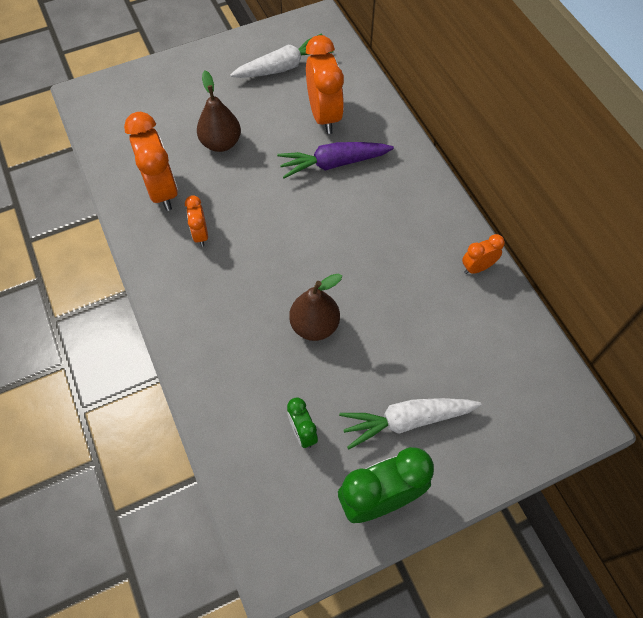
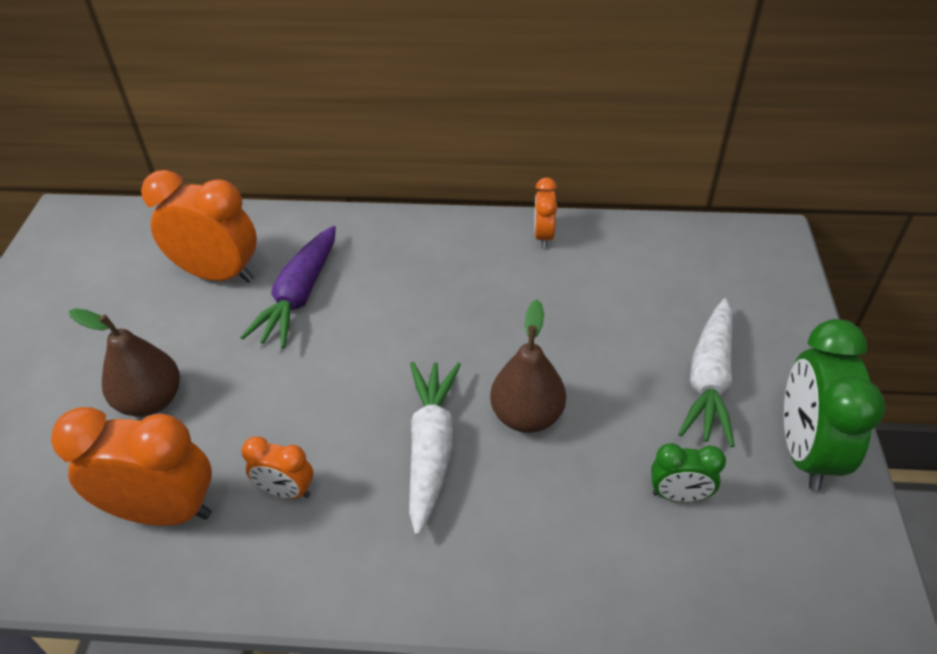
camera: 60 degrees left, 15 degrees down
(283, 67) = (98, 281): white carrot -> white carrot (431, 448)

